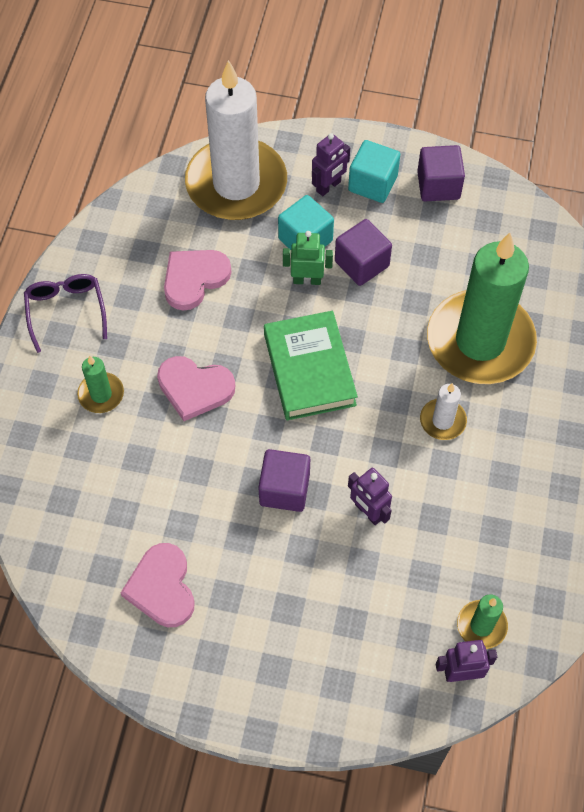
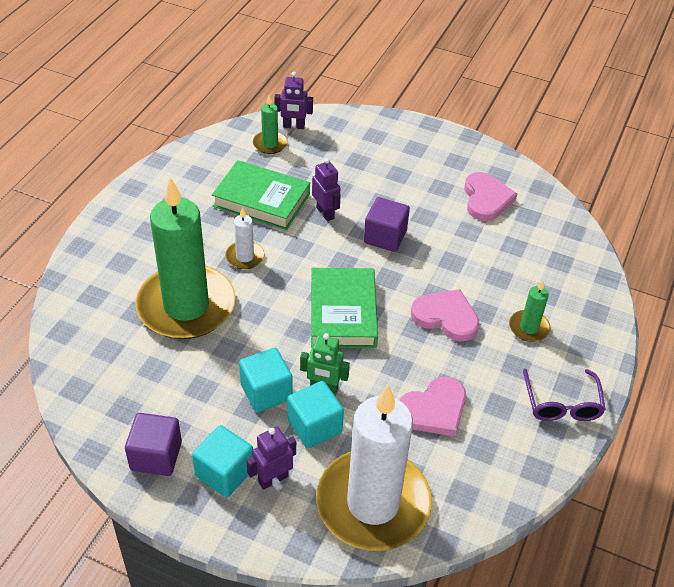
camera: 170 degrees left, 15 degrees down
(361, 264) = (266, 392): purple cube -> turquoise cube
(455, 515) = (261, 200): none -> green book

